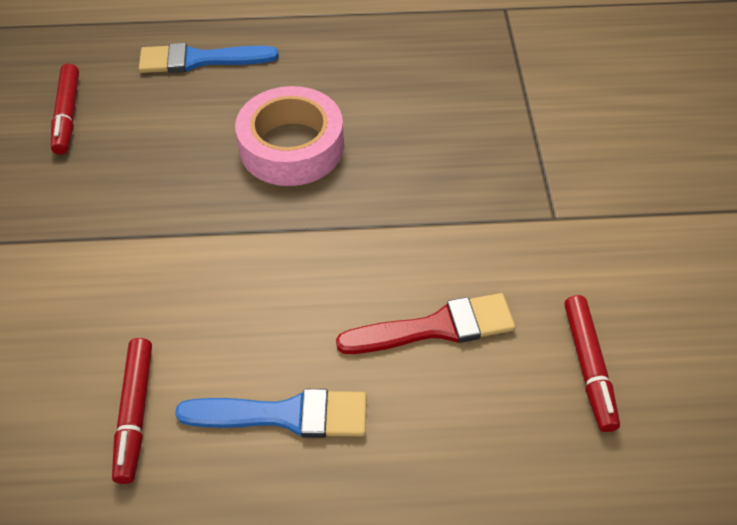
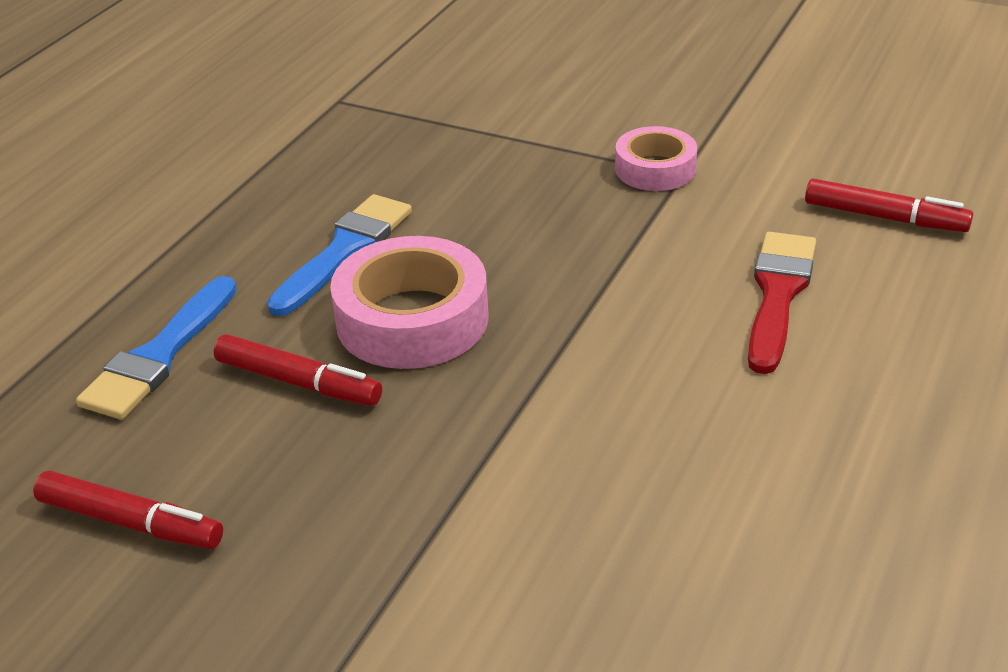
camera: 60 degrees left, 15 degrees down
(135, 413) = (765, 575): red marker -> red marker (298, 382)
(285, 415) = (837, 441): blue brush -> blue brush (345, 250)
(548, 200) = (655, 169): none -> pink tape

